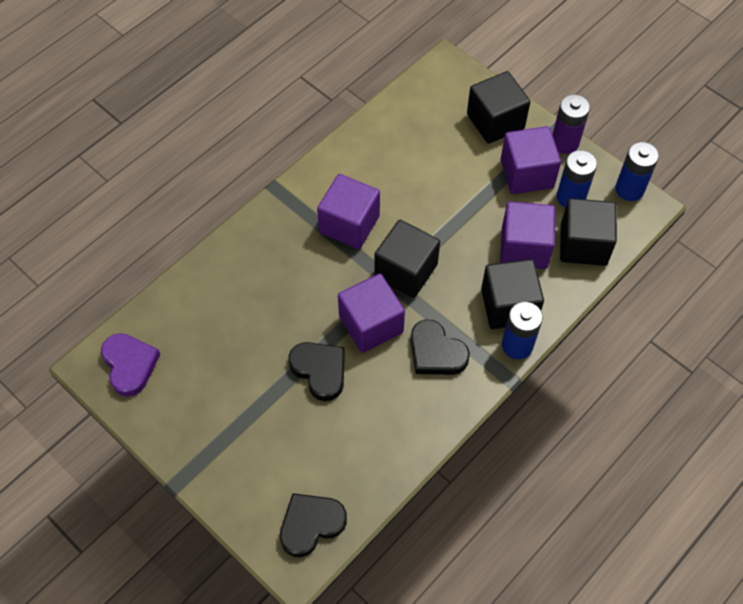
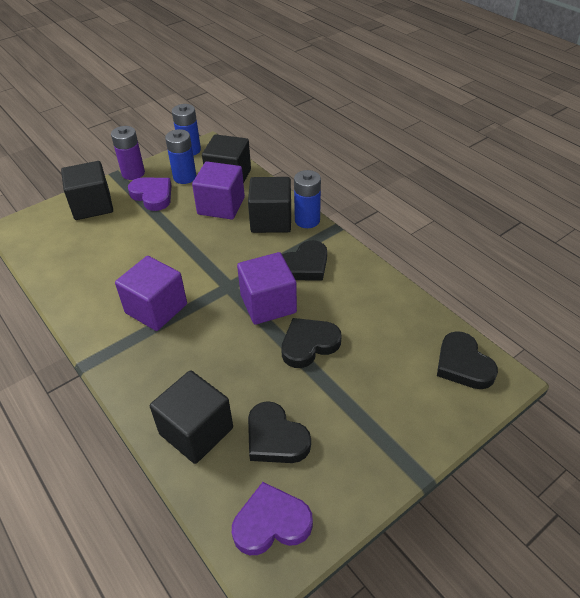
camera: 80 degrees left, 15 degrees down
(208, 356) = (275, 438): none -> black heart
(406, 271) = (220, 275): black cube -> black cube (196, 431)
(526, 173) = (152, 196): purple cube -> purple heart

